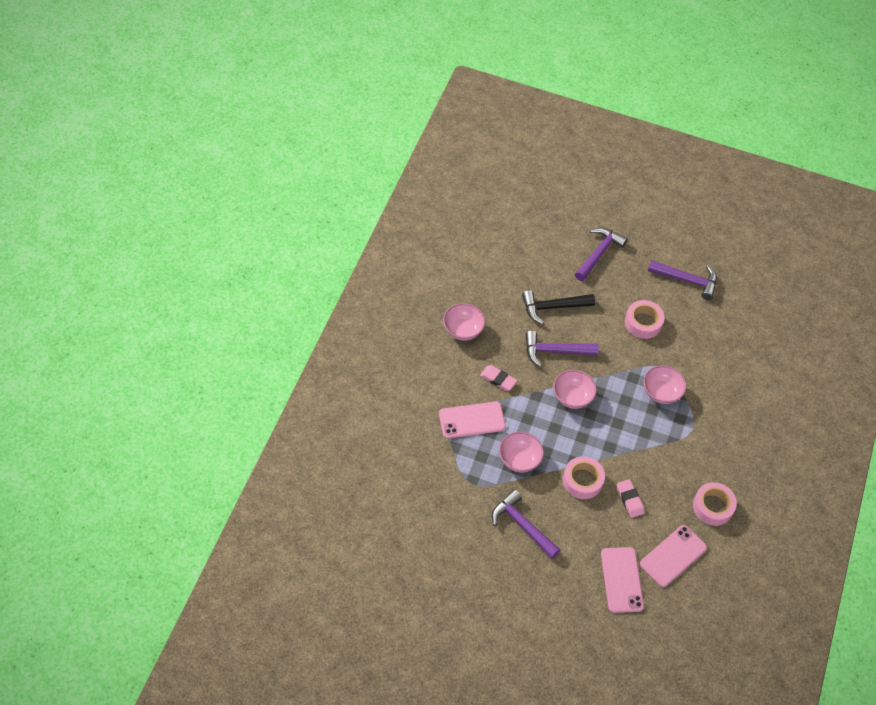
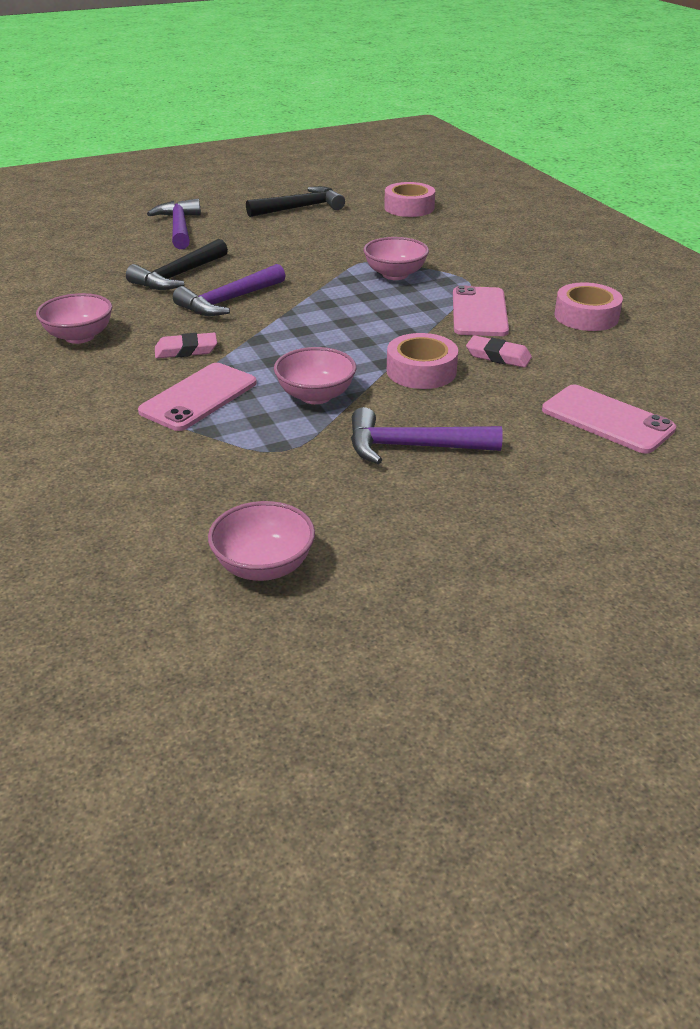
camera: 40 degrees left, 20 degrees down
(572, 397) = (303, 320): pink bowl -> pink bowl (264, 566)
(643, 323) = (299, 245): pink tape -> pink tape (409, 208)
(673, 556) = (619, 369): pink phone -> pink phone (479, 312)
(687, 280) = (300, 208): purple hammer -> black hammer

